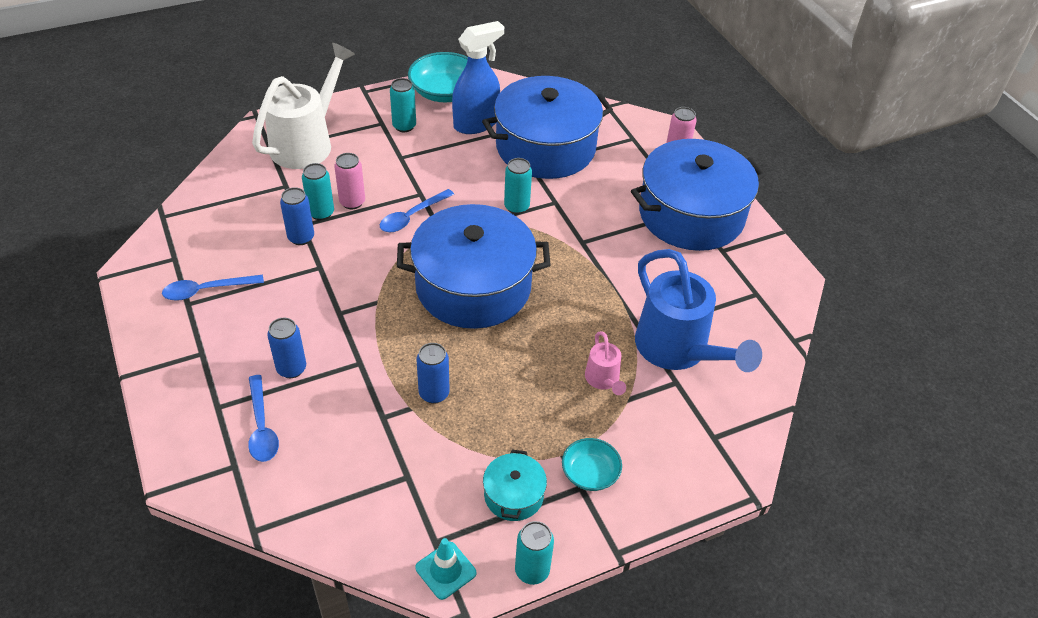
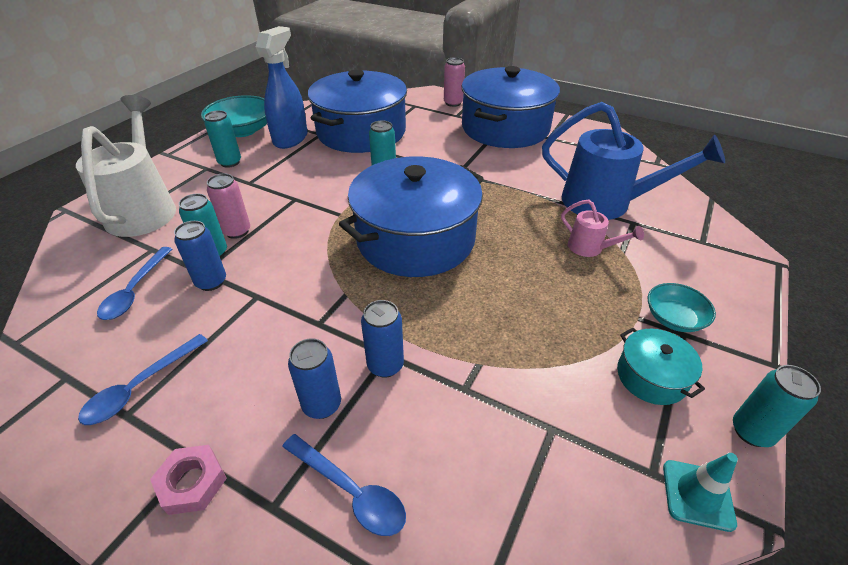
camera: 35 degrees left, 5 degrees down
(191, 366) = (192, 482): none -> pink nut
(412, 216) = (305, 217): blue spoon -> blue spoon (135, 290)
(434, 393) = (484, 337): blue can -> blue can (385, 365)

